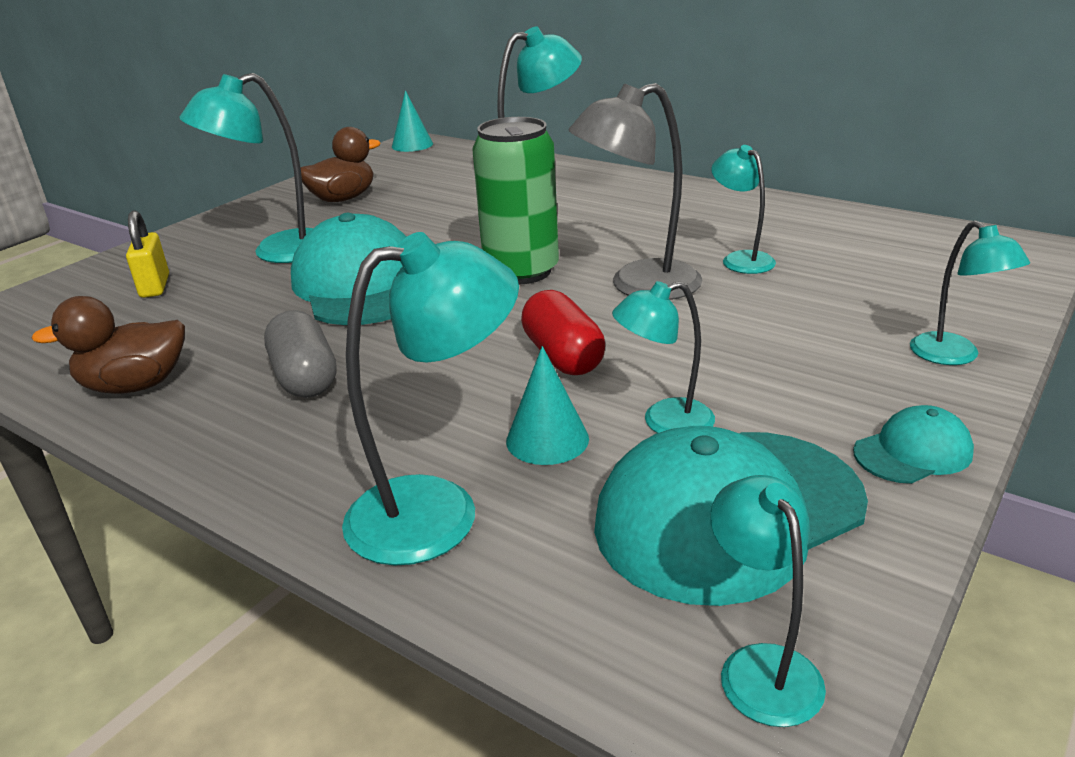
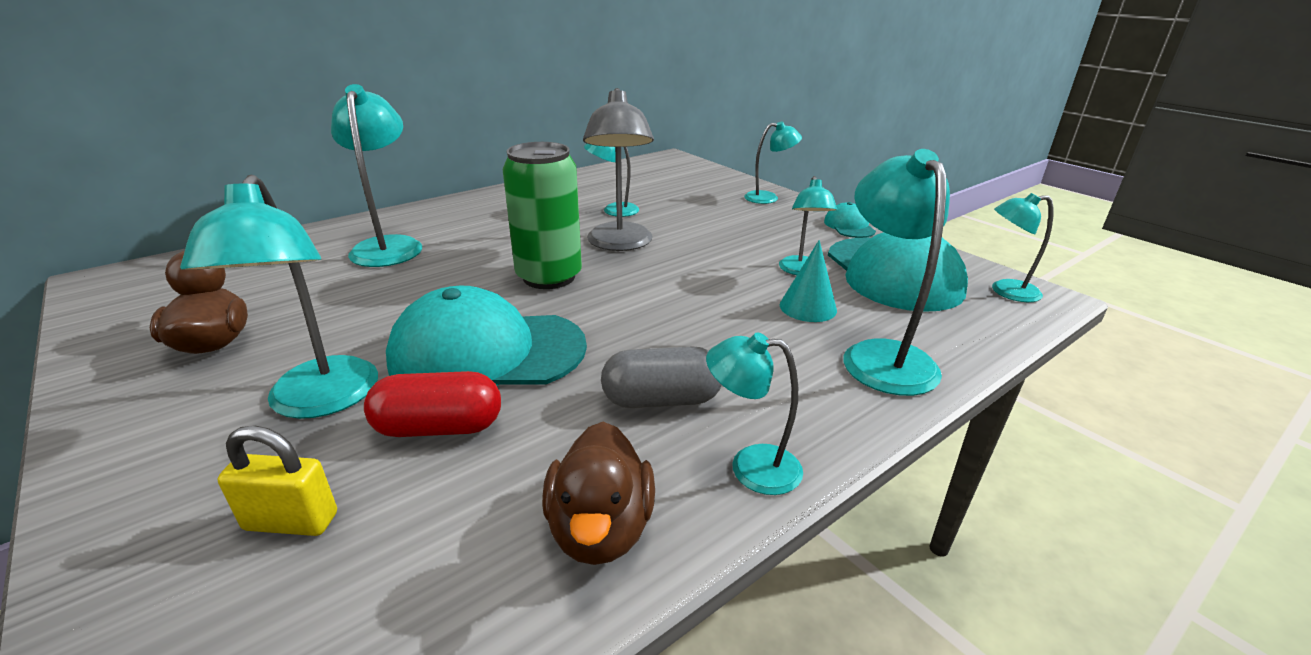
camera: 75 degrees left, 0 degrees up
(206, 440) = (750, 467): none -> turquoise lamp
(412, 145) = (112, 281): turquoise cone -> none
(563, 356) = (703, 285): red capsule -> red capsule (439, 427)

